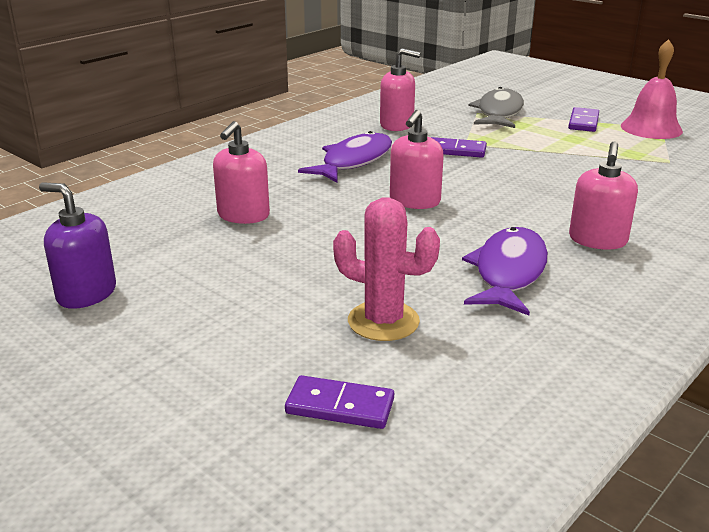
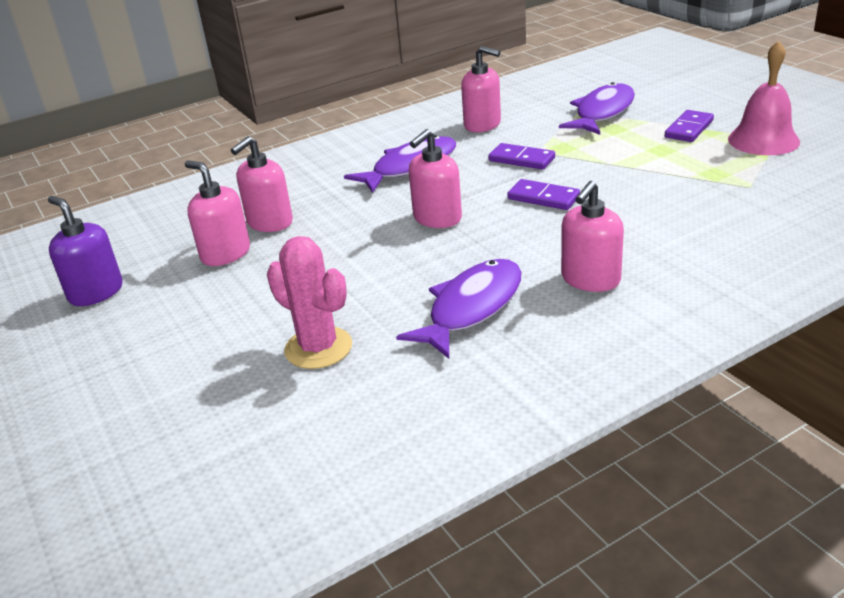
camera: 20 degrees right, 5 degrees up
(215, 246) = (225, 254): none -> pink soap dispenser
(340, 406) = (226, 427): purple domino -> purple domino (543, 198)
(499, 112) = (602, 112): grey fish -> purple fish

